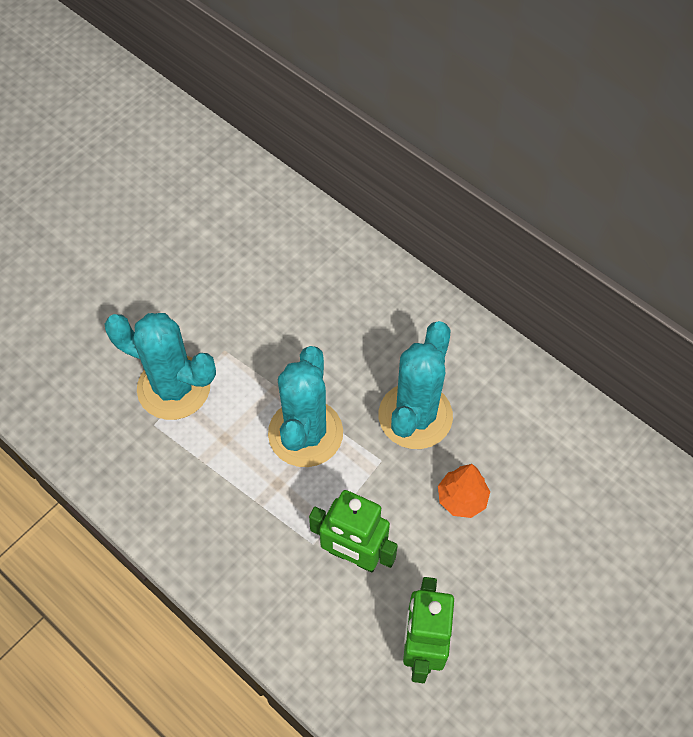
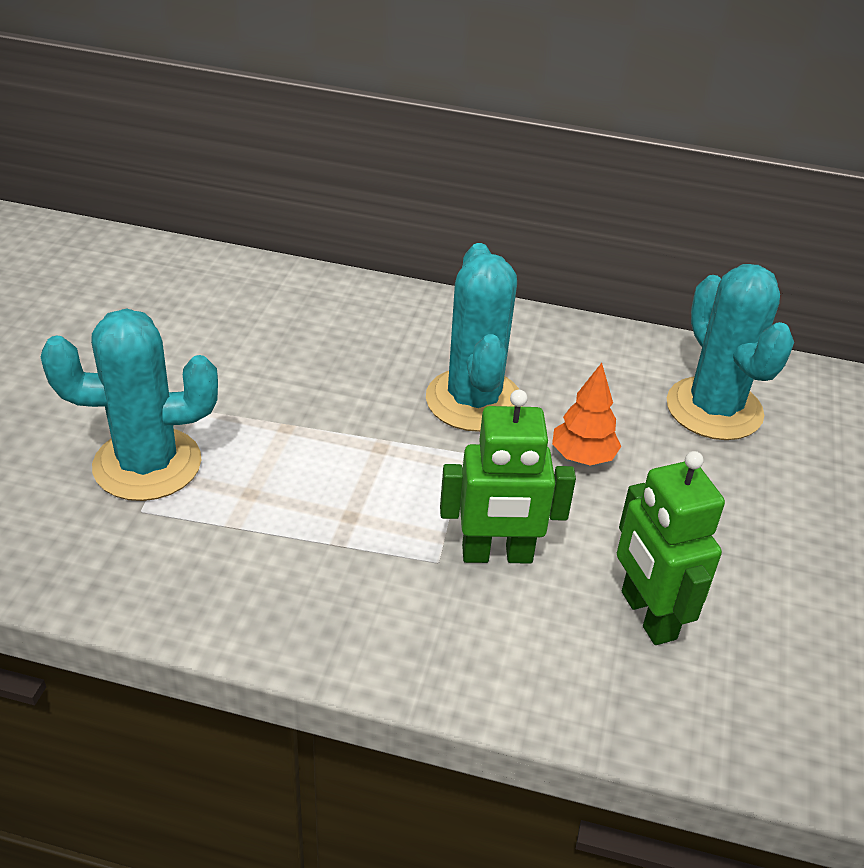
camera: 30 degrees left, 20 degrees down
(305, 433) = (353, 456): turquoise cactus -> turquoise cactus (714, 409)

